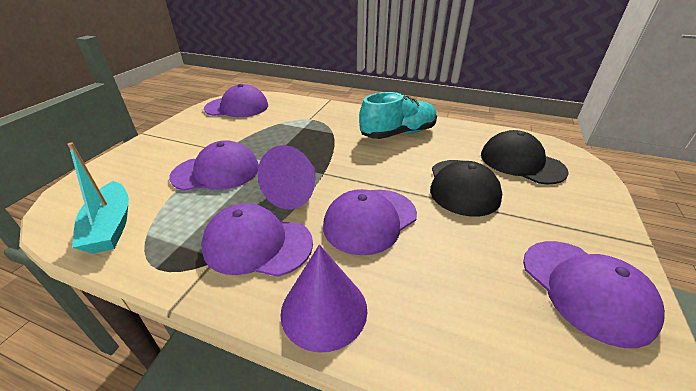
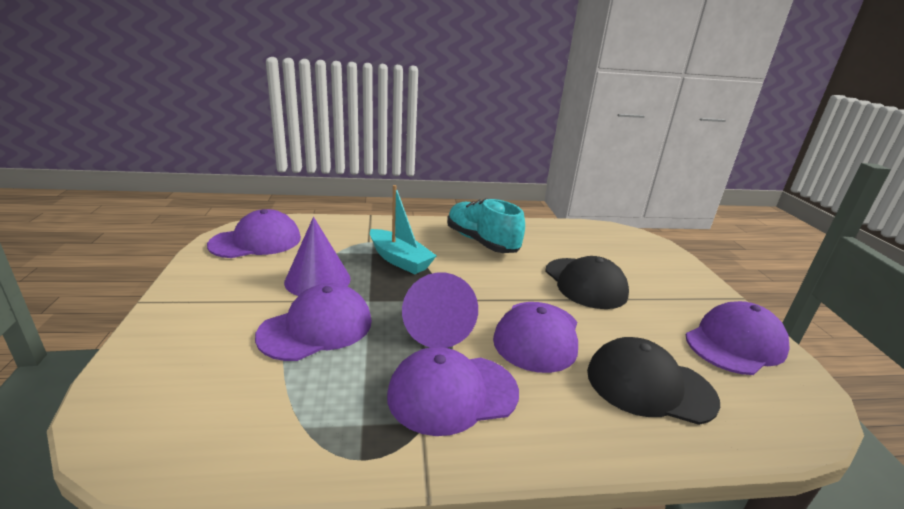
camera: 30 degrees left, 10 degrees down
(111, 226) = (239, 434): turquoise boat -> turquoise boat (399, 260)
(324, 310) = (577, 431): purple cone -> purple cone (317, 280)
(398, 133) = (481, 242): turquoise shoe -> turquoise shoe turned 75 degrees counterclockwise
(521, 162) = (610, 250): black cap -> black cap (649, 385)
(585, 289) = (735, 343): purple cap -> purple cap turned 75 degrees counterclockwise

